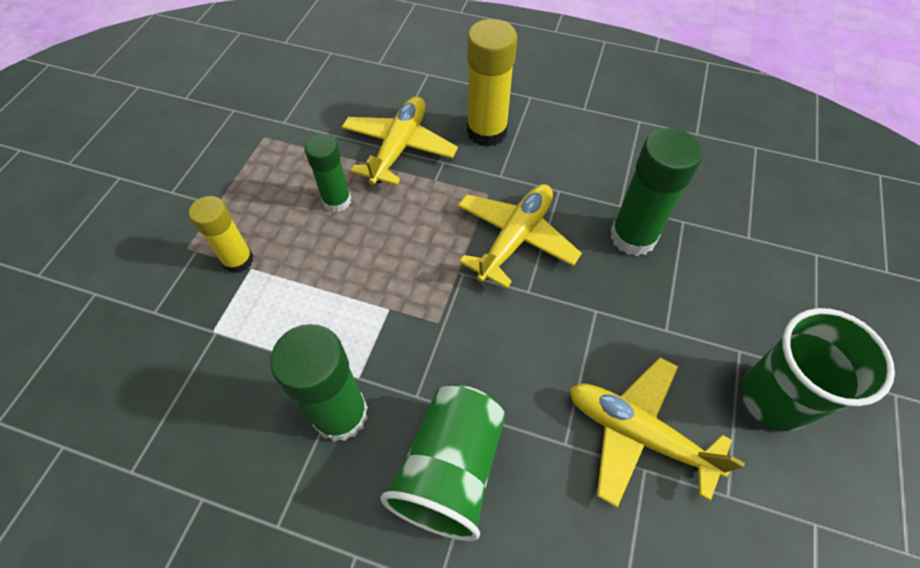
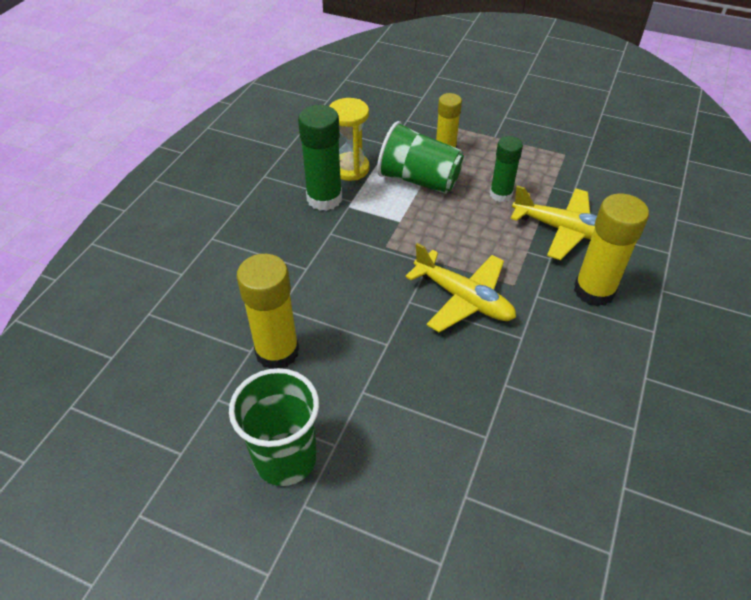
camera: 95 degrees right, 10 degrees down
(270, 384) = (350, 169): none -> yellow hourglass
(451, 469) = (277, 247): green cup -> green cup (419, 180)
(633, 237) = (465, 387): green glue stick -> none
(638, 434) = (277, 351): yellow plane -> yellow glue stick

